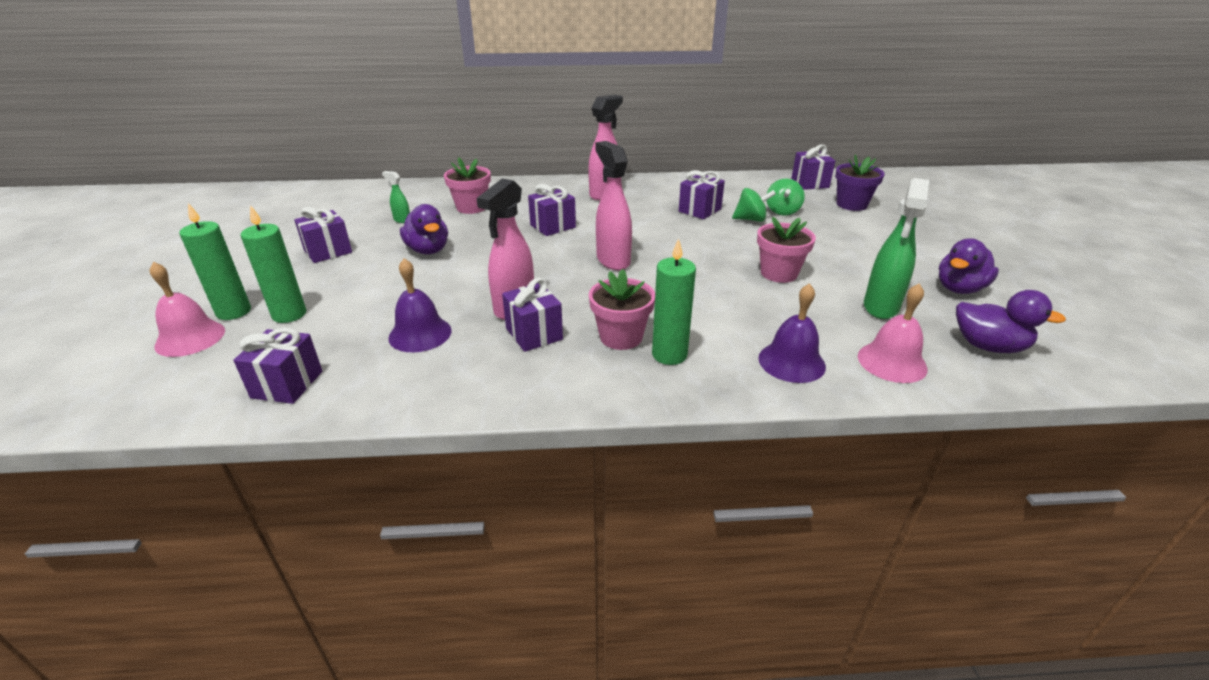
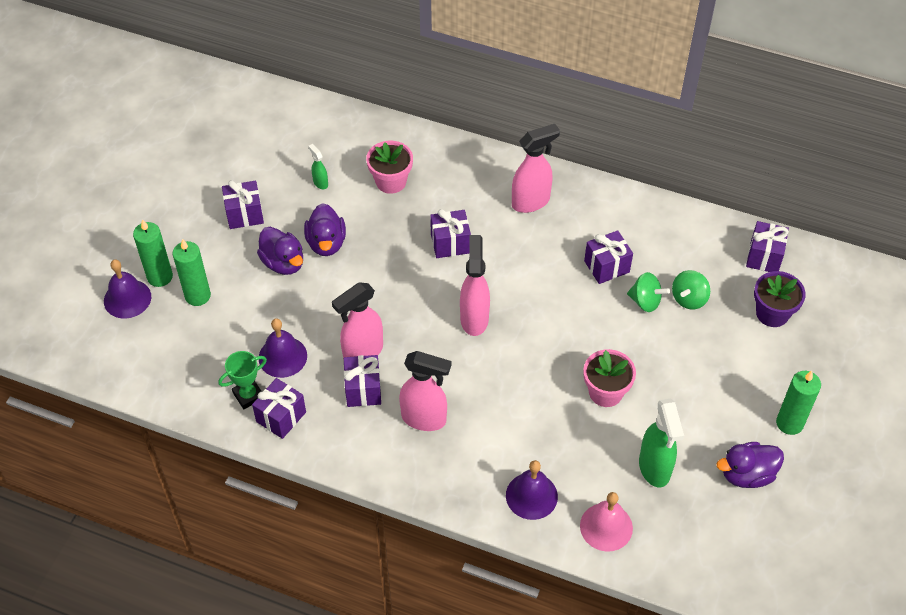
camera: 25 degrees right, 20 degrees up
(190, 338) = (127, 298): pink bell -> purple bell
(287, 384) = (182, 377): purple gift -> purple gift (281, 417)
(390, 376) = (248, 395): none -> green trophy
(621, 337) = (424, 419): pink flower pot -> pink spray bottle
(669, 355) = (448, 452): green candle -> green candle (789, 423)
(880, 307) = (654, 468): green spray bottle -> green spray bottle turned 60 degrees counterclockwise
(988, 346) = (698, 543): purple duck -> purple duck (283, 263)

